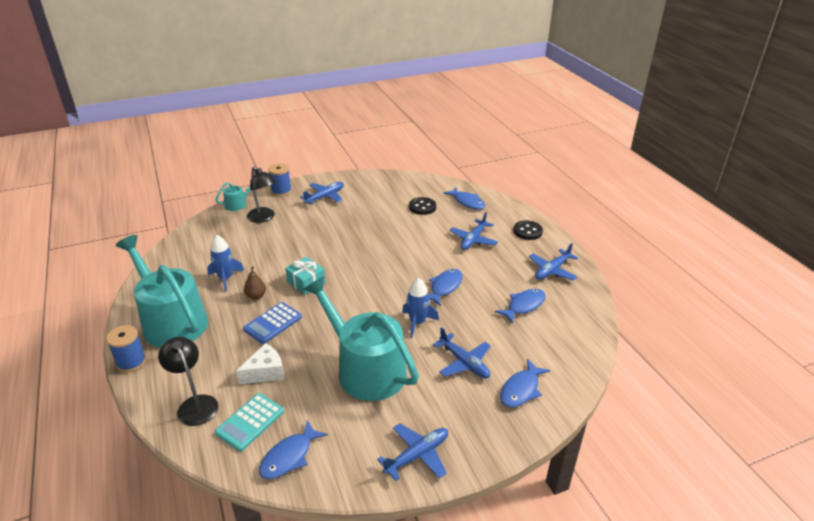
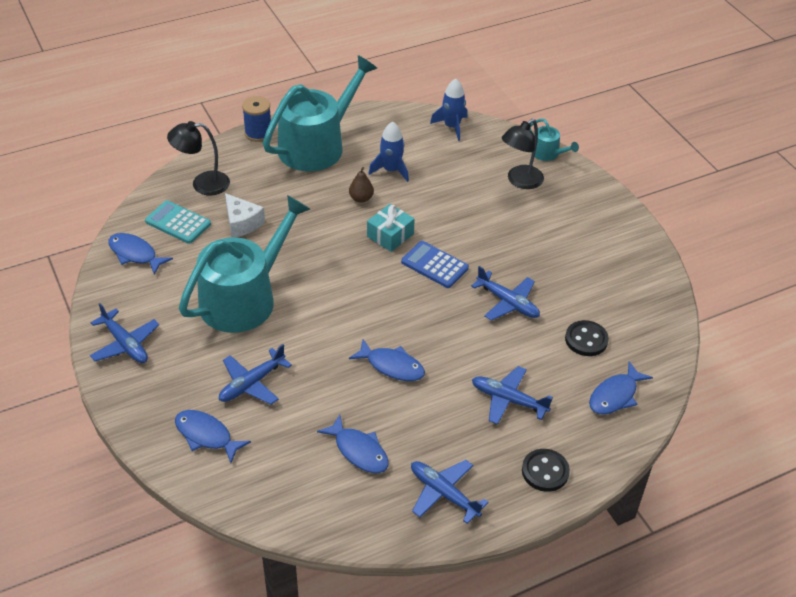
camera: 85 degrees right, 10 degrees up
(195, 404) = (202, 184): black lamp -> black lamp turned 150 degrees counterclockwise
(273, 323) = (315, 218): blue calculator -> blue calculator (434, 265)
(281, 191) = (590, 187): blue spool -> none
(325, 197) = (587, 232): blue plane -> blue plane (508, 302)
(417, 322) = (320, 339): blue rocket -> blue rocket (452, 127)

